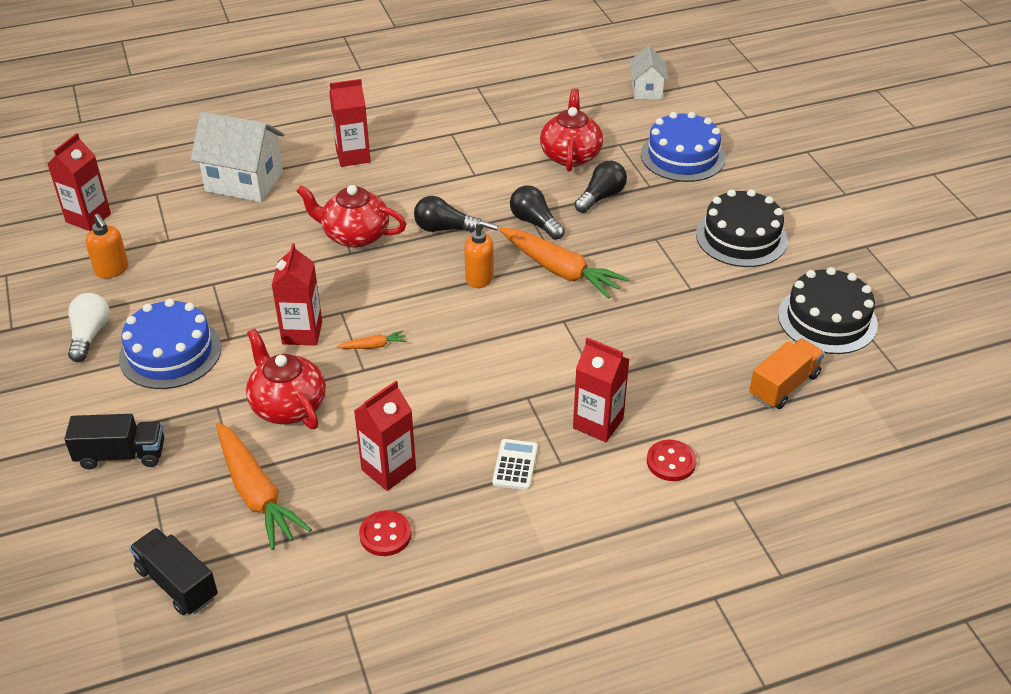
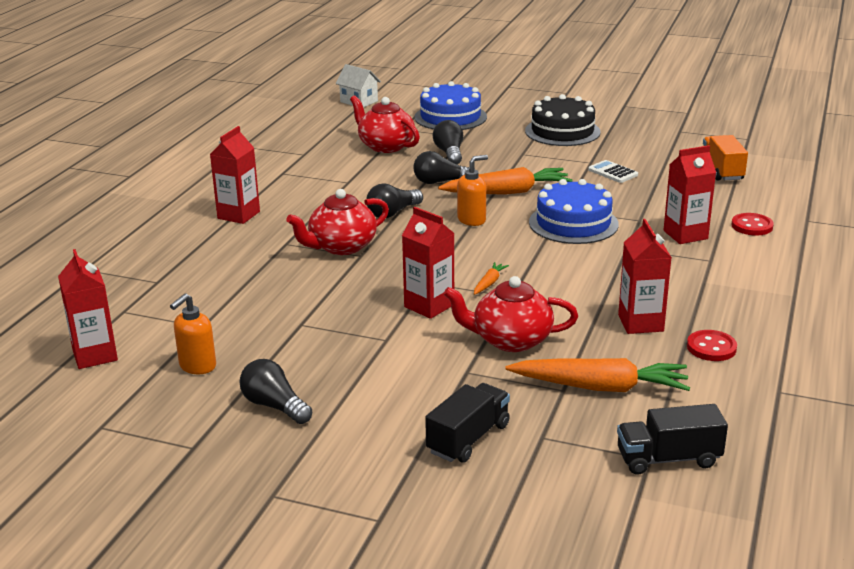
camera: 50 degrees left, 15 degrees down
(90, 335) = (274, 406): white light bulb -> black light bulb
(112, 270) = (197, 366): orange soap dispenser -> orange soap dispenser turned 120 degrees clockwise
(170, 352) = (363, 372): blue cake -> blue cake (573, 223)
(244, 182) = (185, 267): white house -> none
(515, 465) = (693, 276): white calculator -> white calculator (613, 172)
(827, 319) = (677, 138): black cake -> none

